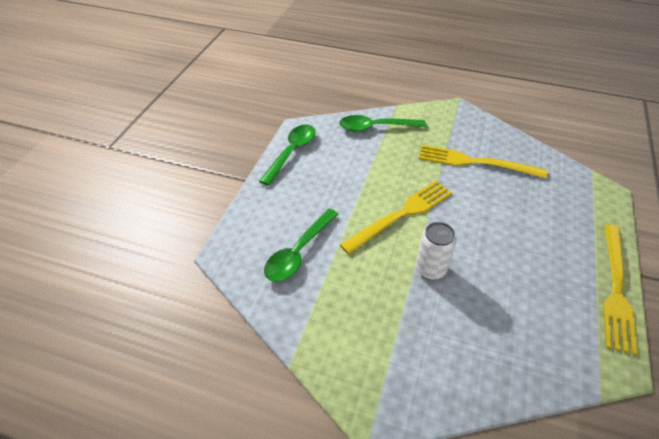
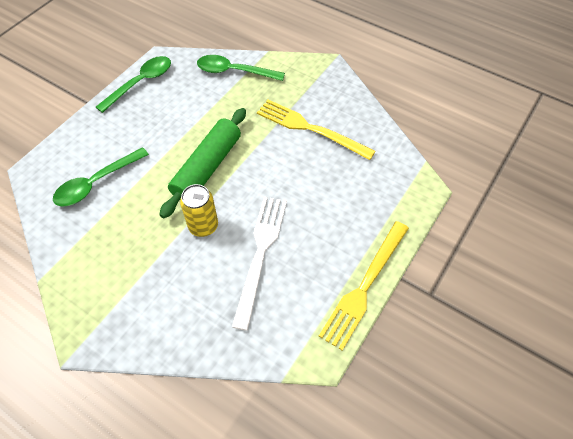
camera: 15 degrees right, 10 degrees up
(401, 215) = (207, 167): yellow fork -> green rolling pin
(430, 269) = (203, 226): white can -> yellow can
(501, 283) = (260, 254): none -> white fork

